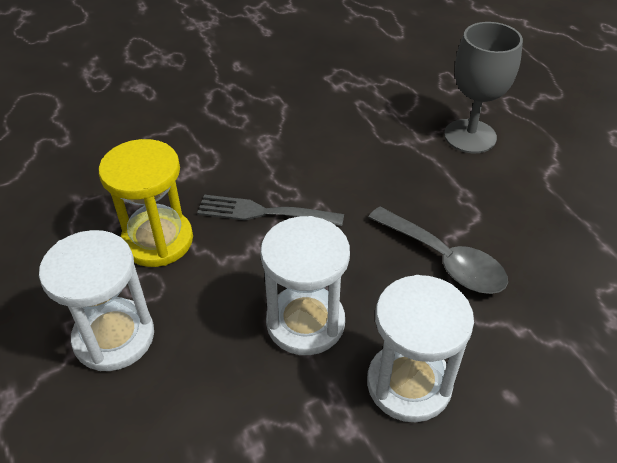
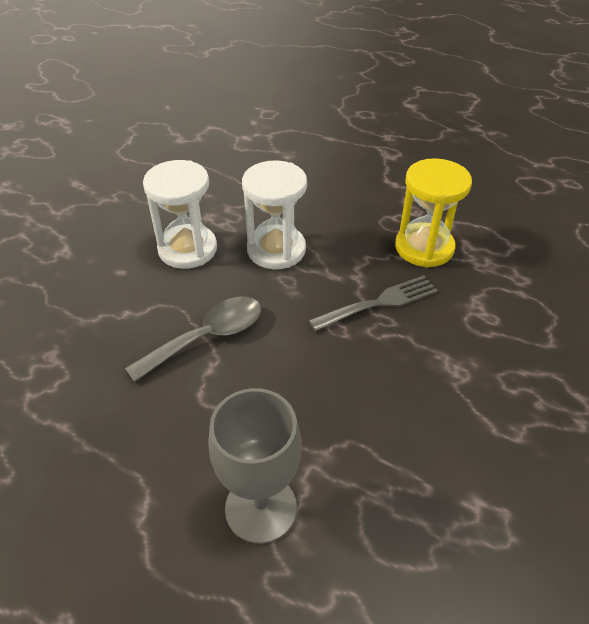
camera: 145 degrees right, 0 degrees up
(114, 337) = (376, 194): white hourglass -> none
(444, 260) = (208, 337): grey spoon -> grey spoon turned 135 degrees clockwise

